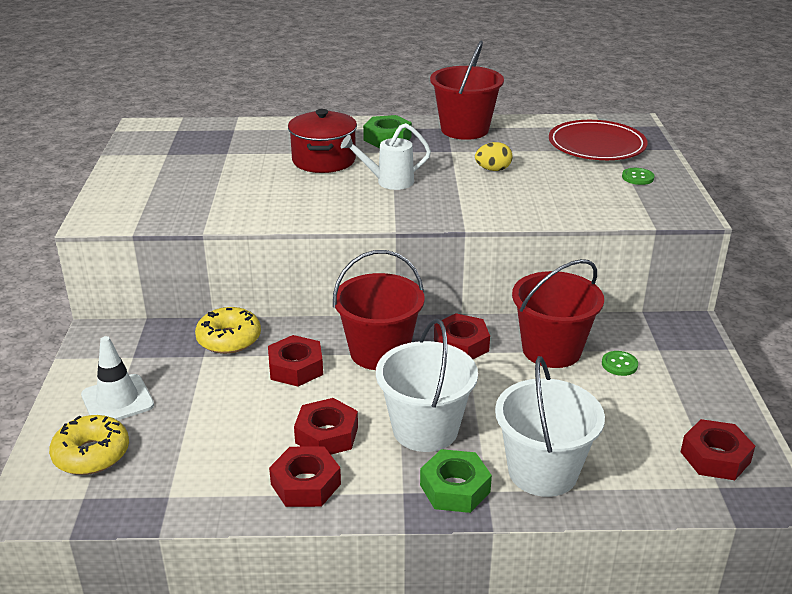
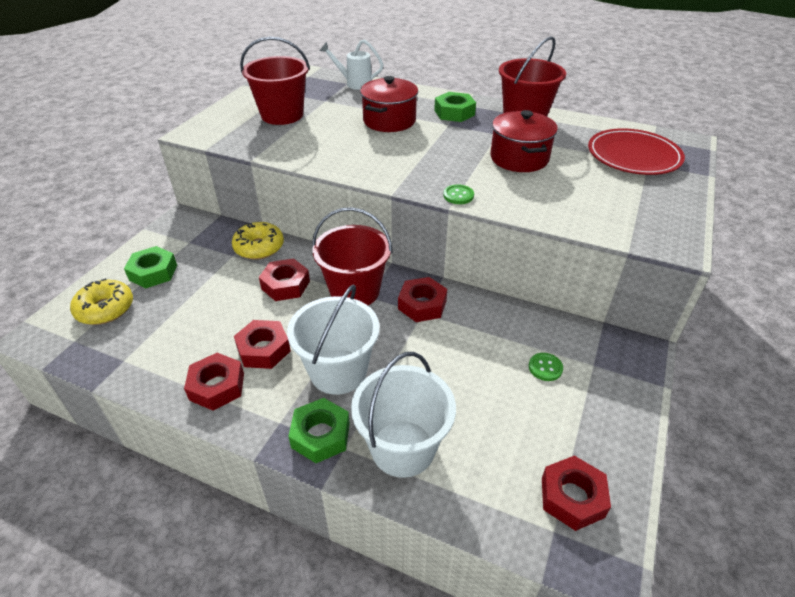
camera: 25 degrees right, 10 degrees up
(117, 400) = (153, 272): white traffic cone -> green nut
(388, 182) = (423, 150): white watering can -> white watering can (354, 83)
(493, 169) = (519, 158): yellow egg -> red pot
(551, 350) = (494, 334): red bucket -> red bucket (282, 115)
(637, 177) = (649, 196): green button -> green button (458, 195)

